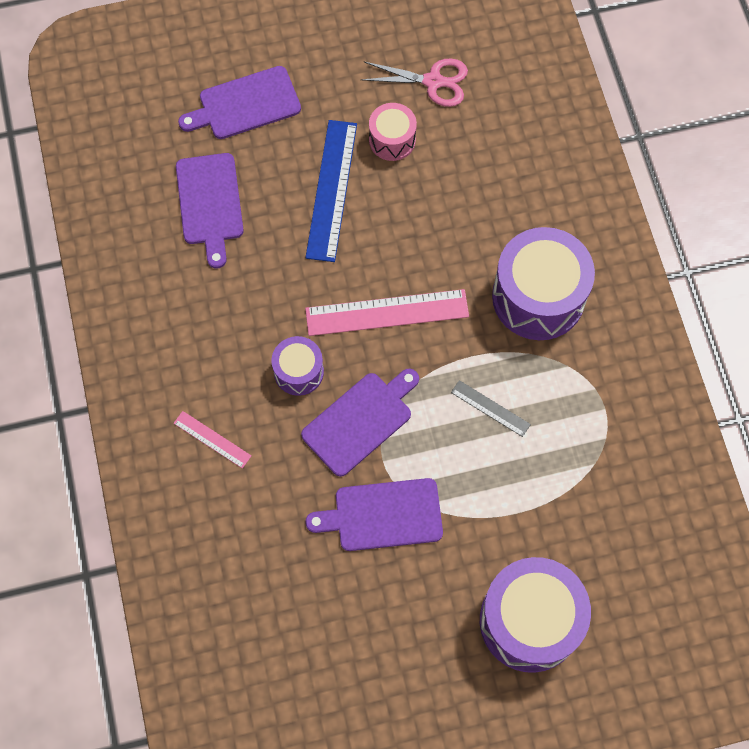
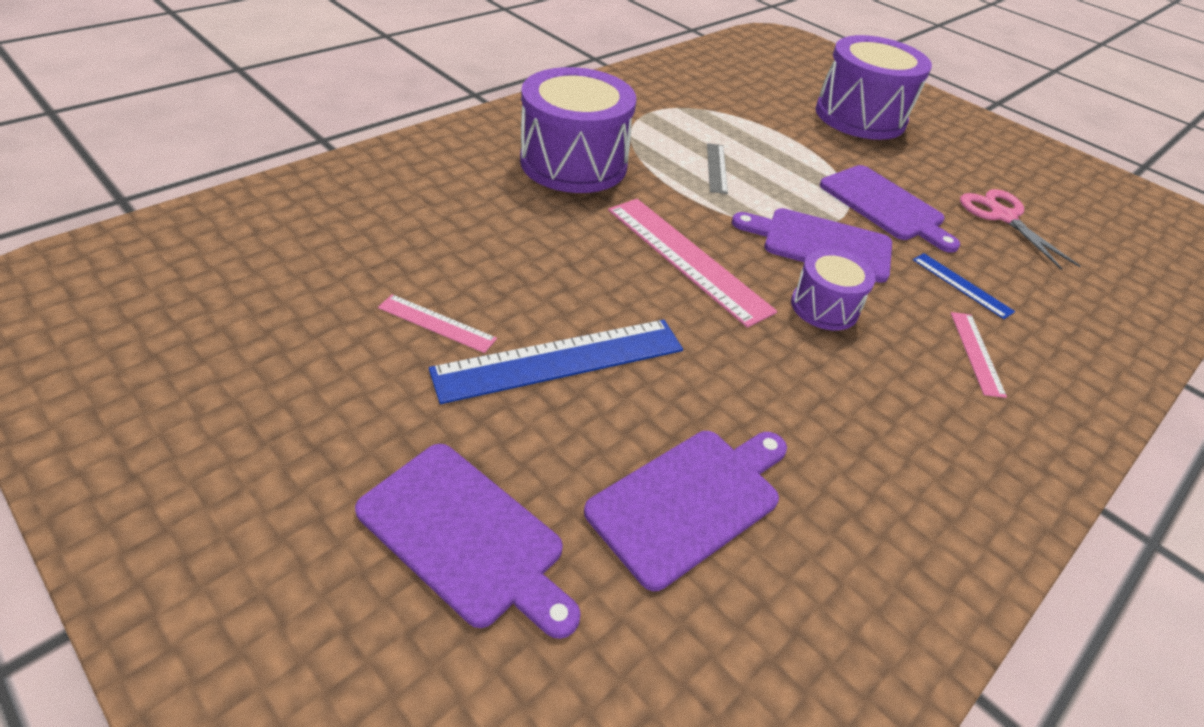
camera: 125 degrees left, 25 degrees down
(271, 491) = (961, 285): none -> blue ruler
(392, 140) = (436, 323): pink drum -> pink ruler
(433, 81) = (308, 310): pink scissors -> pink scissors (1002, 216)

